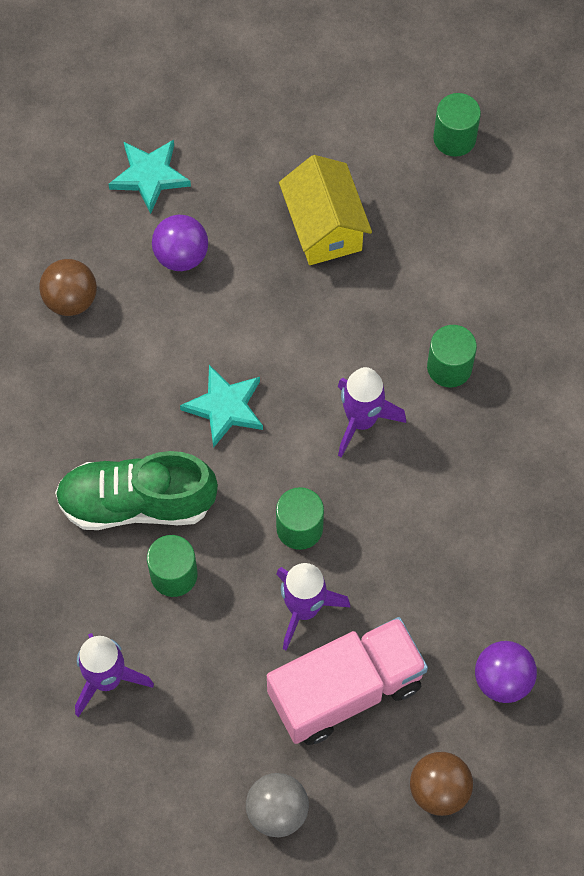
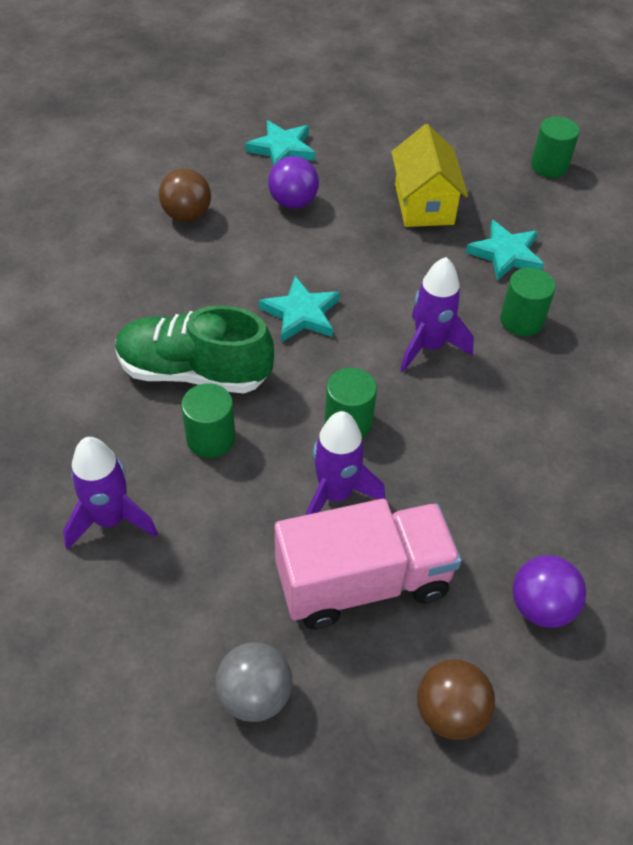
camera: 10 degrees right, 15 degrees down
(422, 280) = (506, 254): none -> turquoise star

